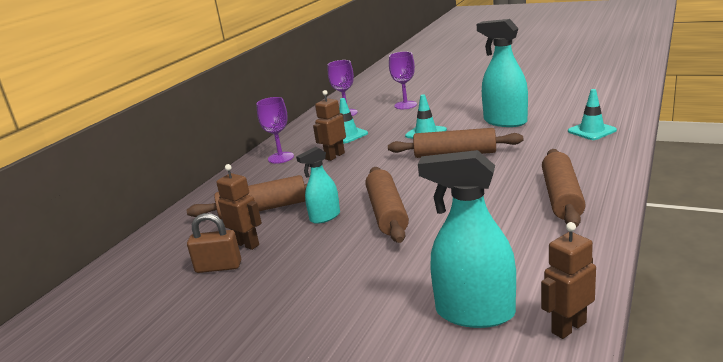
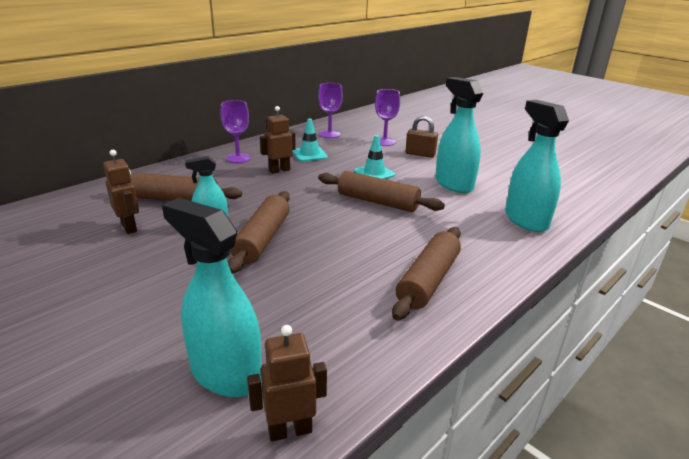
camera: 15 degrees right, 5 degrees up
(218, 267) = (87, 240): brown padlock -> brown padlock (420, 154)
(592, 131) = (525, 220): turquoise traffic cone -> turquoise spray bottle

